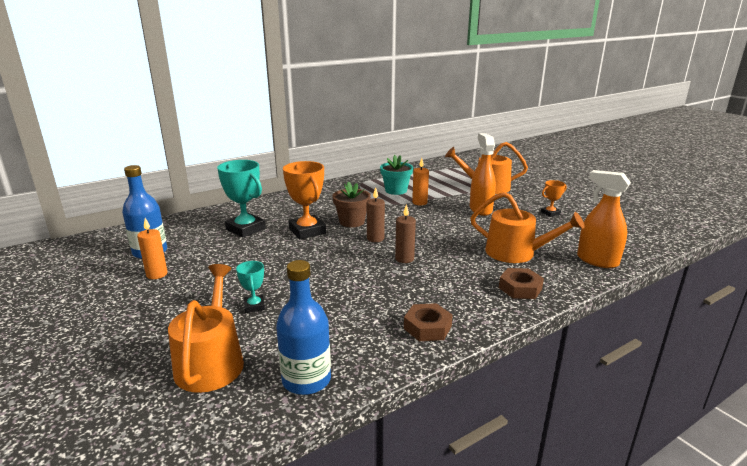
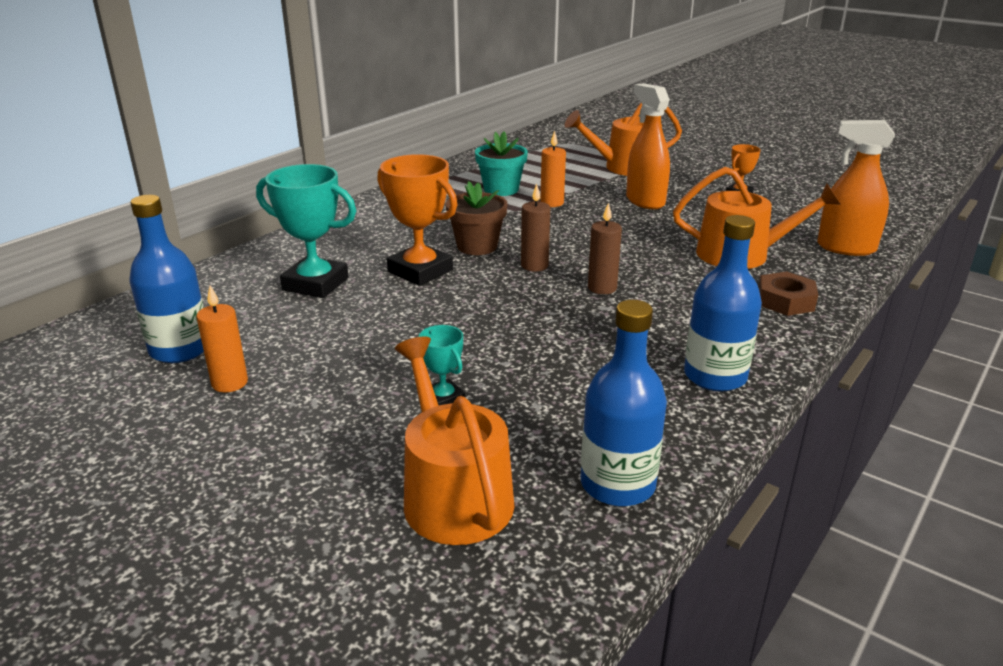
camera: 20 degrees left, 5 degrees up
(427, 327) = (715, 376): brown nut -> blue bottle

